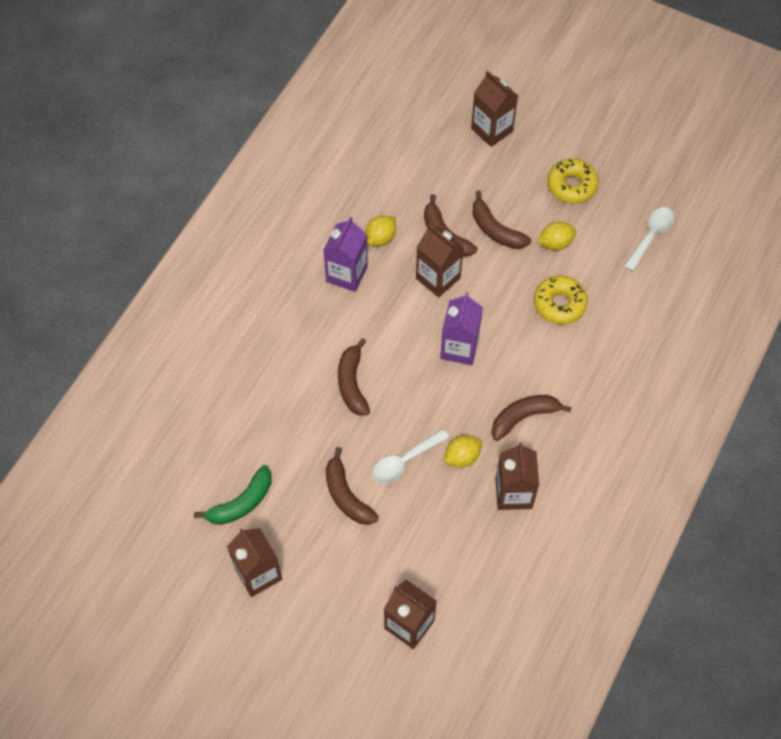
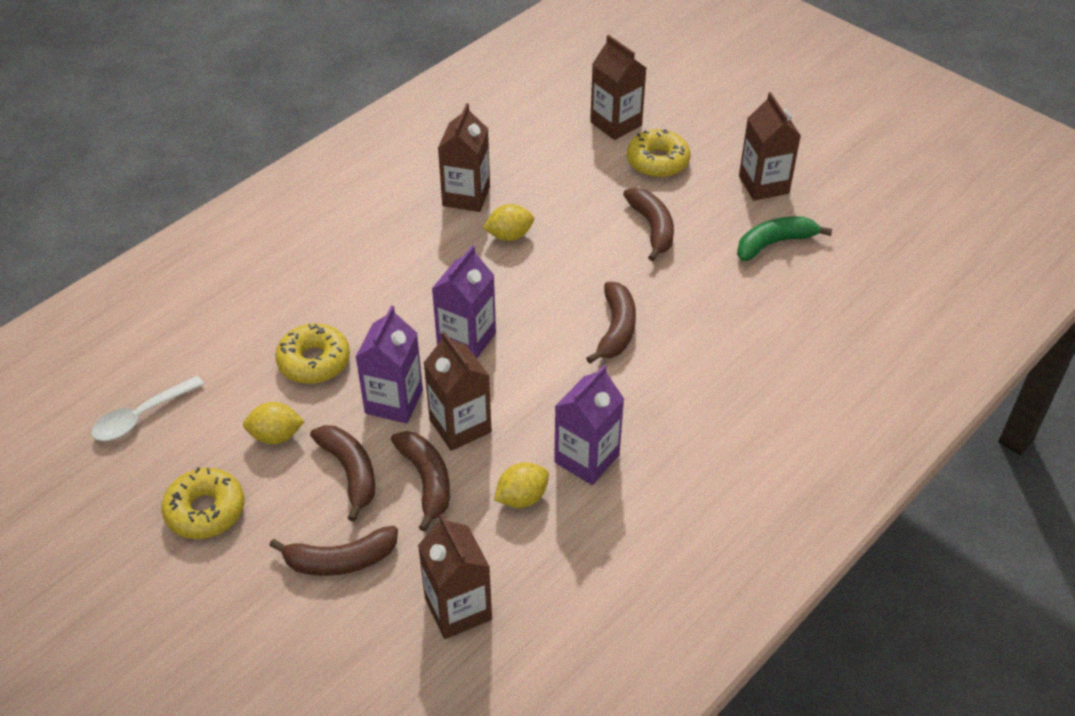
camera: 165 degrees left, 15 degrees down
(359, 580) = (657, 161): none -> yellow donut
(405, 461) = (576, 244): white spoon -> none
(490, 286) = (394, 402): none -> purple carton
(492, 130) = (277, 632): brown carton -> brown carton (458, 609)
(524, 417) = (421, 257): brown banana -> brown banana (340, 560)

